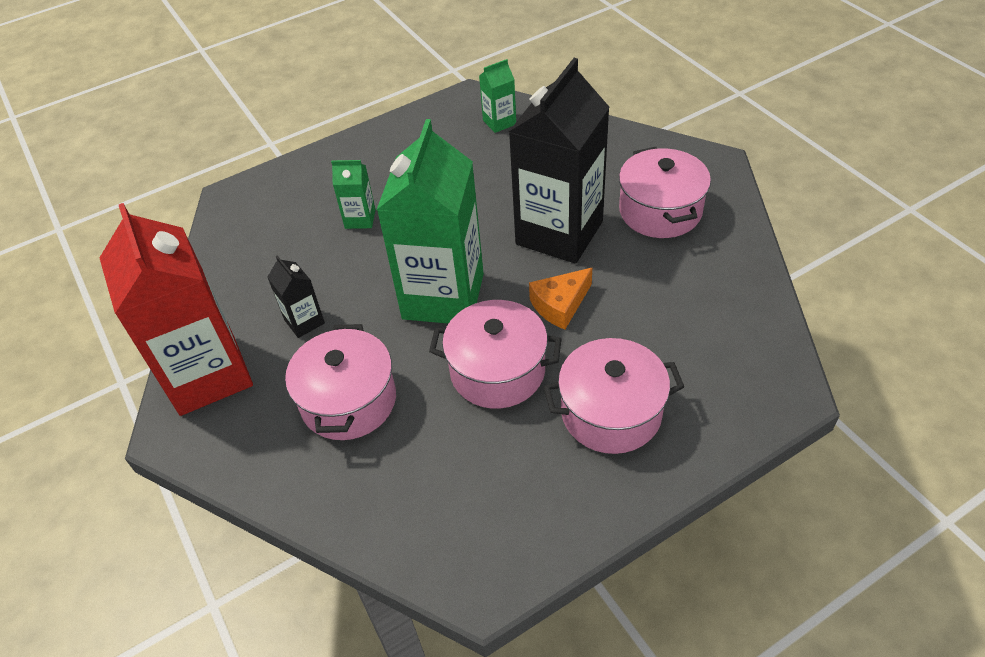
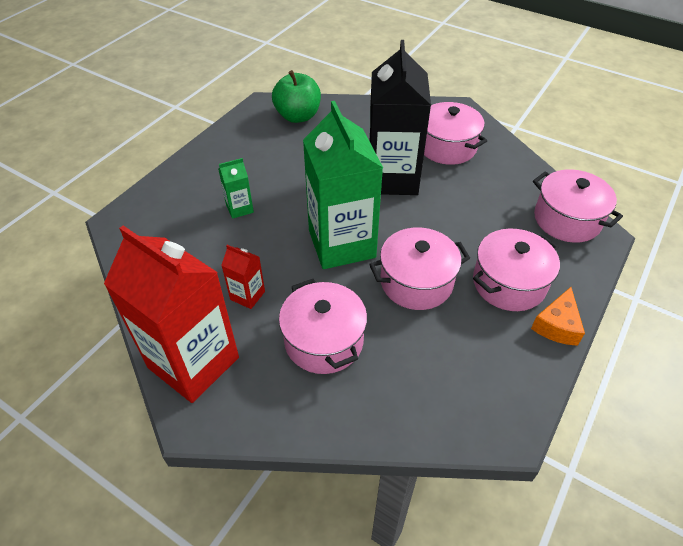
camera: 30 degrees left, 0 degrees up
(304, 321) = (247, 295): black carton -> red carton
(499, 122) = (298, 116): green carton -> green apple
(560, 305) = (426, 225): orange cheese -> orange cheese (557, 325)
(754, 357) = (567, 219): none -> pink pot

